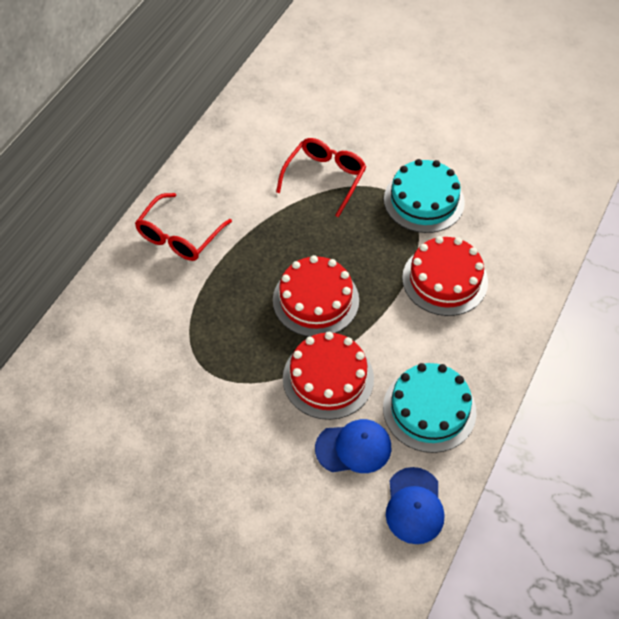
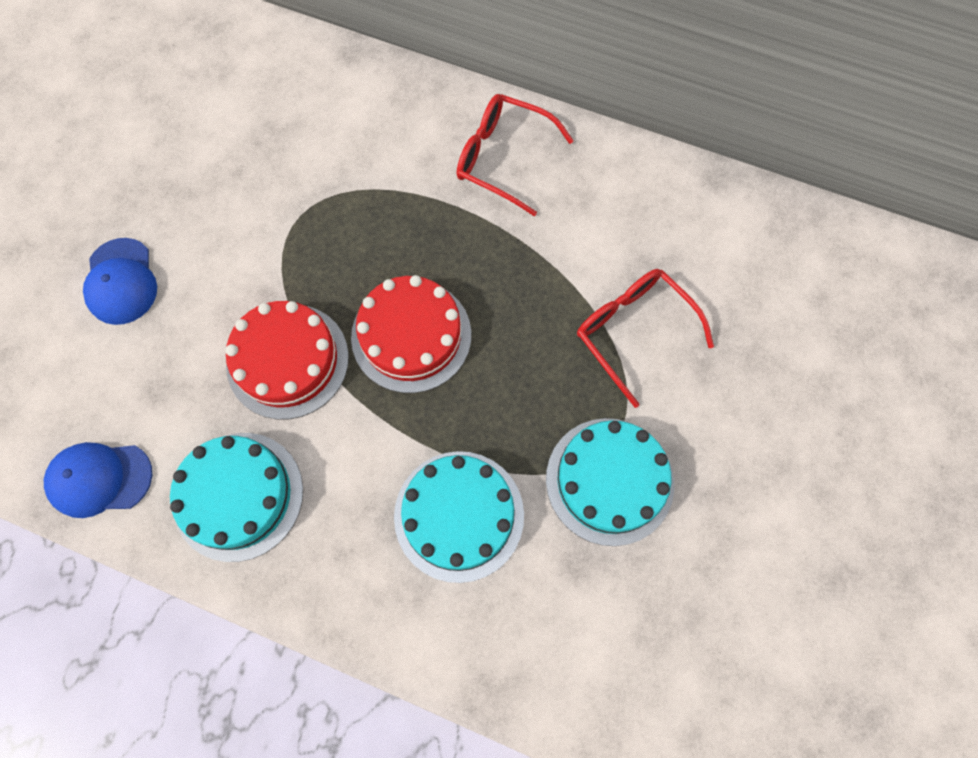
camera: 85 degrees right, 15 degrees up
(325, 178) = (633, 331): red glasses -> red glasses turned 150 degrees counterclockwise
(353, 448) = (185, 399): blue cap -> blue cap (121, 282)
(444, 279) = (459, 515): red cake -> turquoise cake

